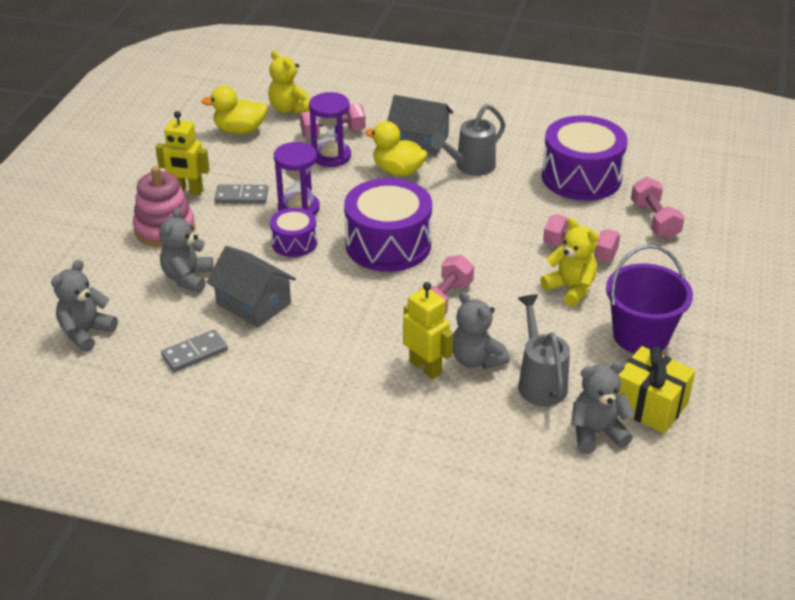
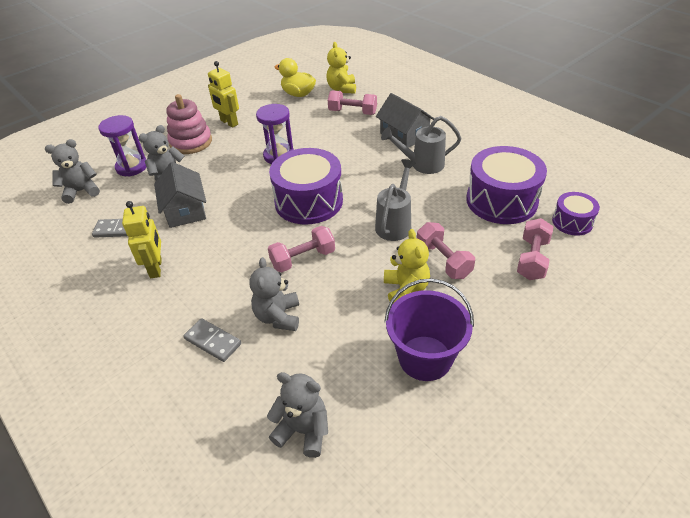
camera: 35 degrees right, 5 degrees up
(241, 196) = (254, 136): grey domino -> grey domino (213, 341)
(294, 243) = (252, 178): purple drum -> purple drum (572, 222)
(331, 156) = (335, 127): purple hourglass -> purple hourglass (132, 167)
(398, 171) = (368, 151): yellow duck -> none
(425, 367) = (238, 306): yellow robot -> yellow robot (156, 268)
(540, 381) = (305, 359): grey watering can -> grey watering can (395, 223)
(649, 406) = (371, 429): yellow gift -> none

